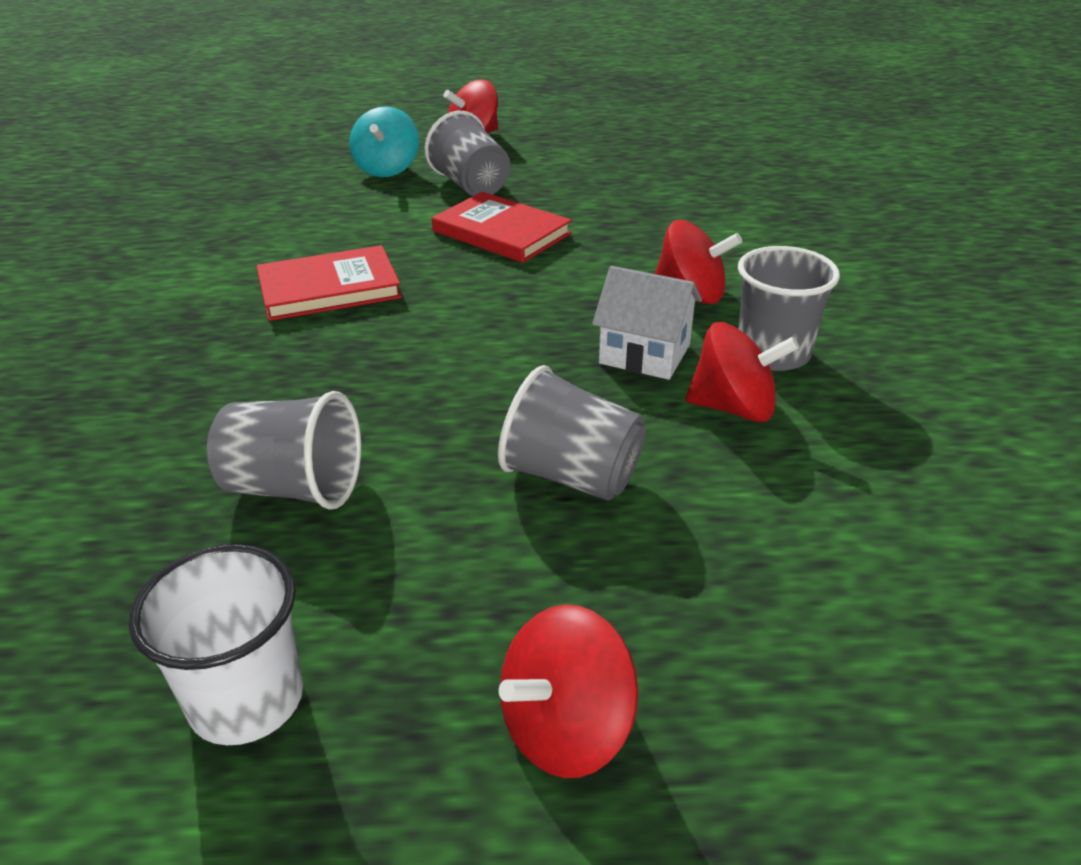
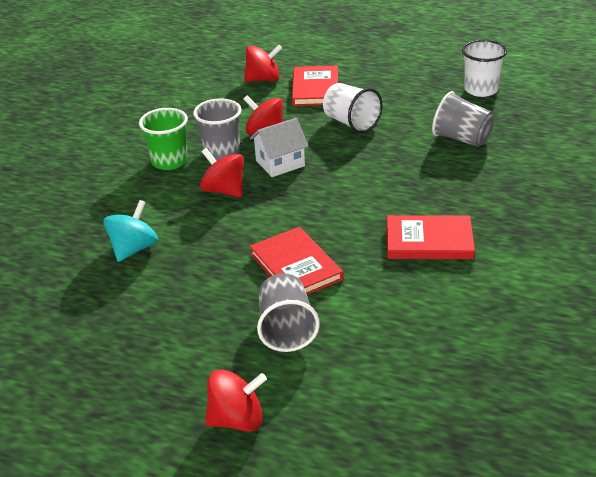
camera: 155 degrees left, 0 degrees up
(387, 169) = (347, 378): turquoise spinning top -> turquoise spinning top (134, 249)
(566, 728) = (393, 71): red spinning top -> red spinning top (263, 79)
(572, 476) = (351, 123): grey cup -> white cup
(645, 354) = (280, 163): white house -> white house turned 75 degrees counterclockwise
(746, 573) = (315, 89): none -> red book
(839, 319) = (169, 161): none -> green cup

